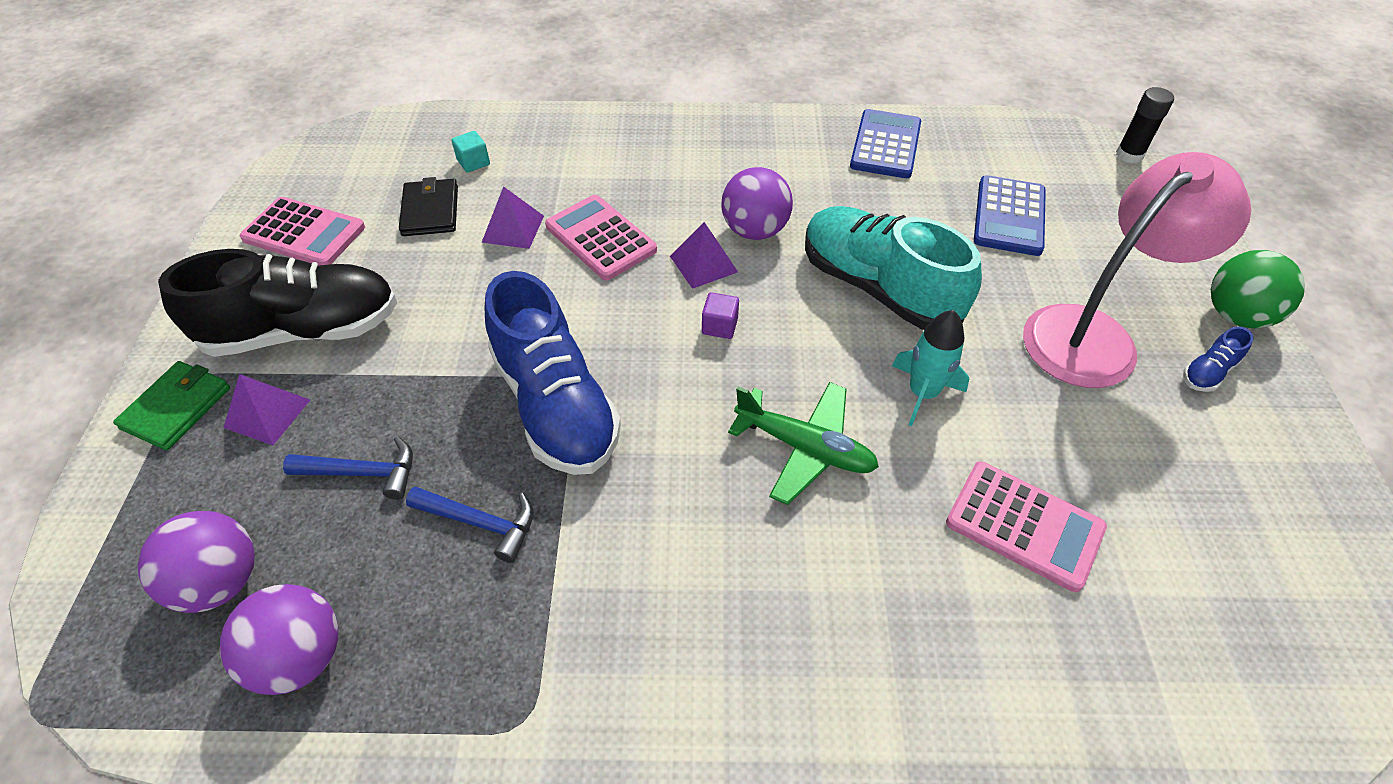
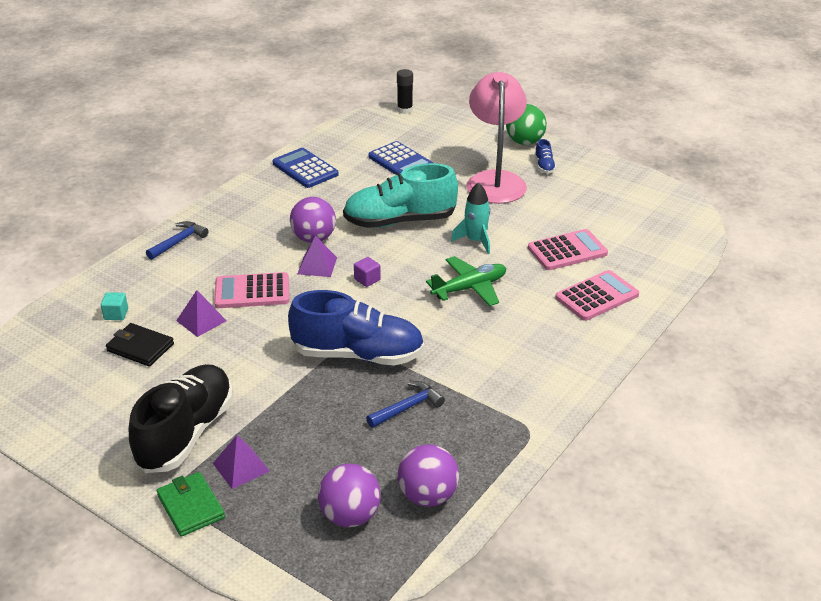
camera: 55 degrees left, 15 degrees down
(304, 233) = (89, 408): pink calculator -> pink calculator (596, 296)
(363, 473) = (329, 440): blue hammer -> blue hammer (178, 242)

